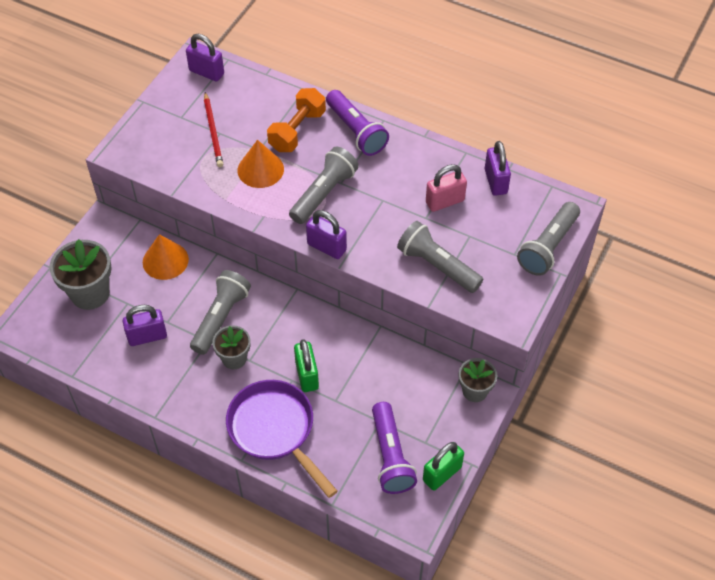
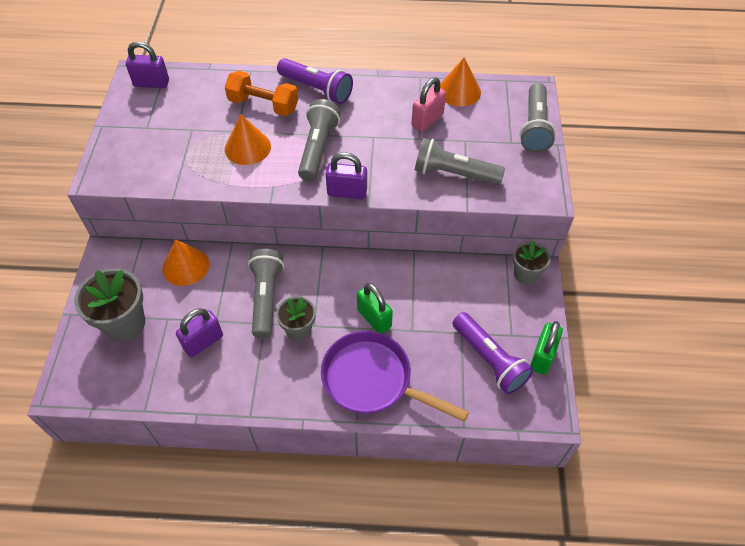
camera: 25 degrees left, 0 degrees up
(213, 131) = (184, 130): red pencil -> none
(297, 131) = (263, 105): orange dumbbell -> orange dumbbell turned 75 degrees counterclockwise
(495, 181) = (459, 91): purple padlock -> orange cone

